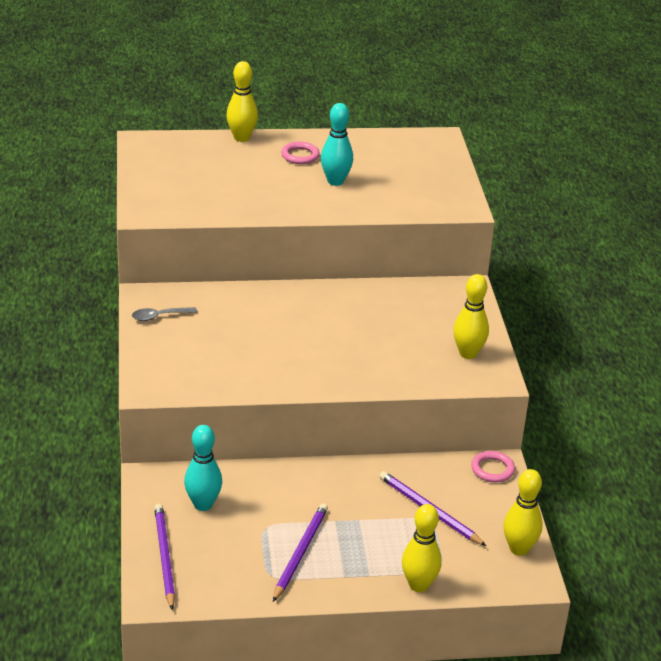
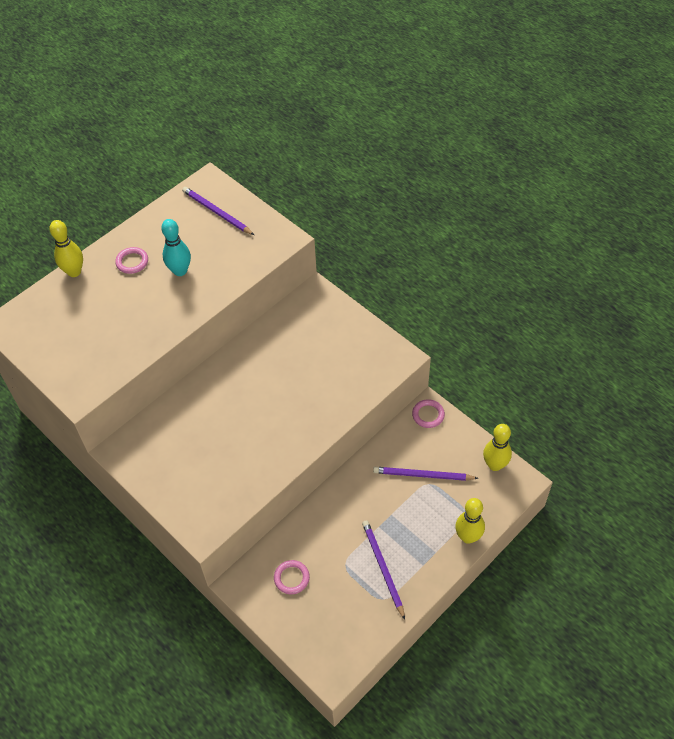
camera: 35 degrees left, 20 degrees up
(159, 316) = (147, 462): grey spoon -> none
(164, 557) = (308, 638): purple pencil -> purple pencil (217, 212)
(203, 504) = (291, 578): turquoise bowling pin -> pink ring
(468, 354) = (367, 349): yellow bowling pin -> none

